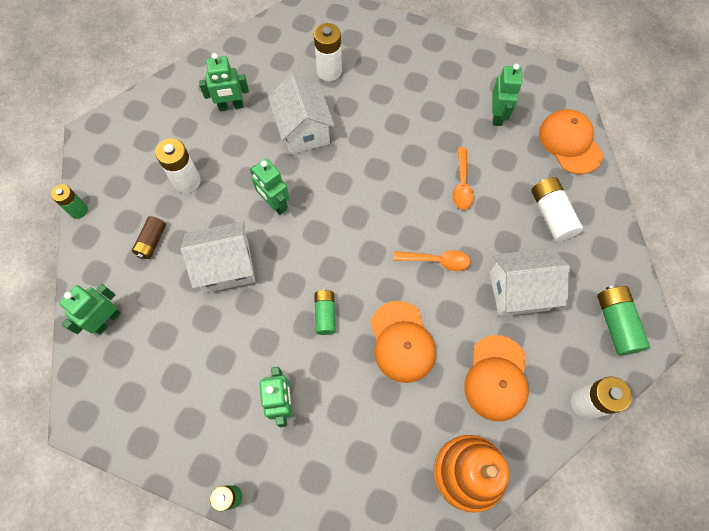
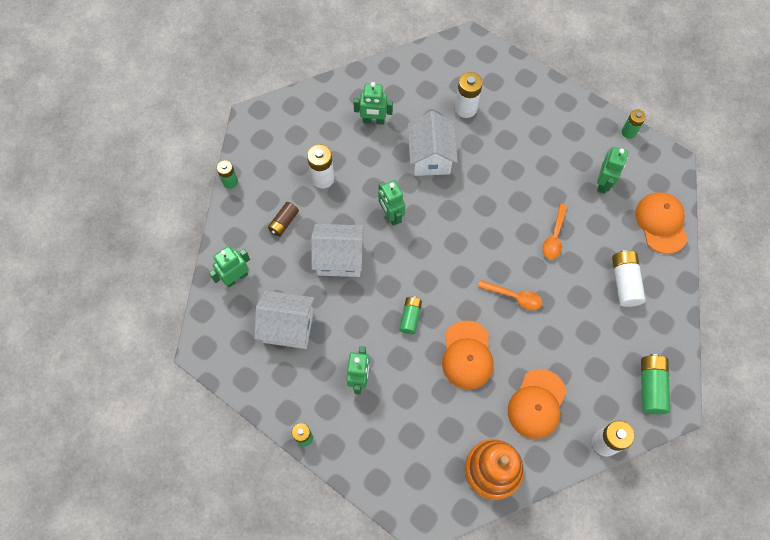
camera: 15 degrees right, 0 degrees up
(507, 58) = (628, 132): none -> green battery
(519, 291) = (576, 339): white house -> white house (288, 327)

